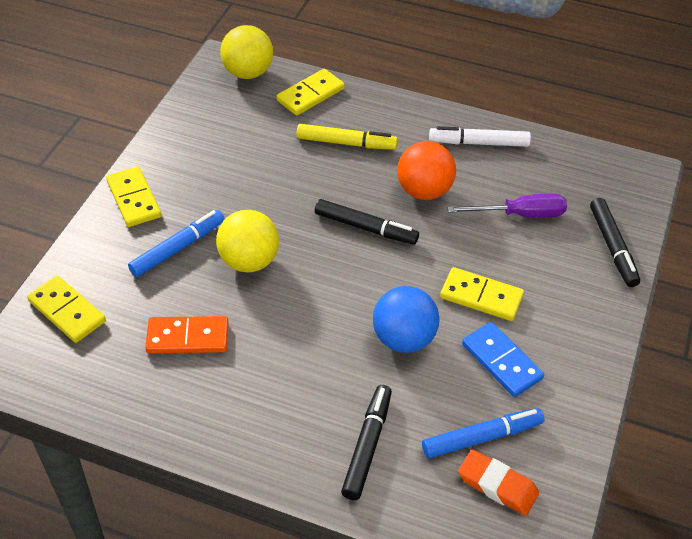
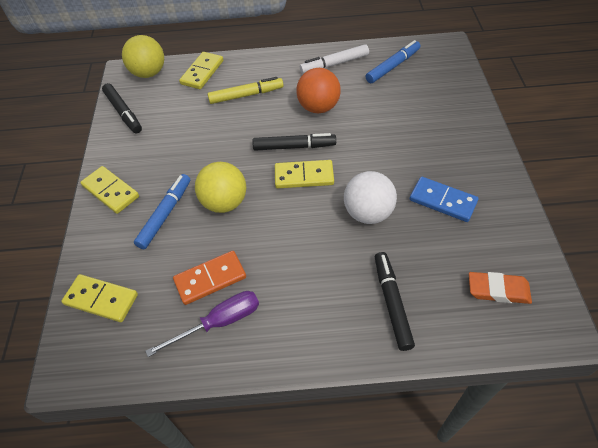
camera: 20 degrees left, 5 degrees up
(404, 339) = (368, 213): blue ball -> white ball
(481, 296) = (400, 162): yellow domino -> yellow domino (304, 176)
(482, 437) = (465, 260): blue marker -> blue marker (393, 66)
(520, 214) = (390, 99): purple screwdriver -> purple screwdriver (219, 322)
(612, 247) = (460, 98): black marker -> black marker (123, 112)

